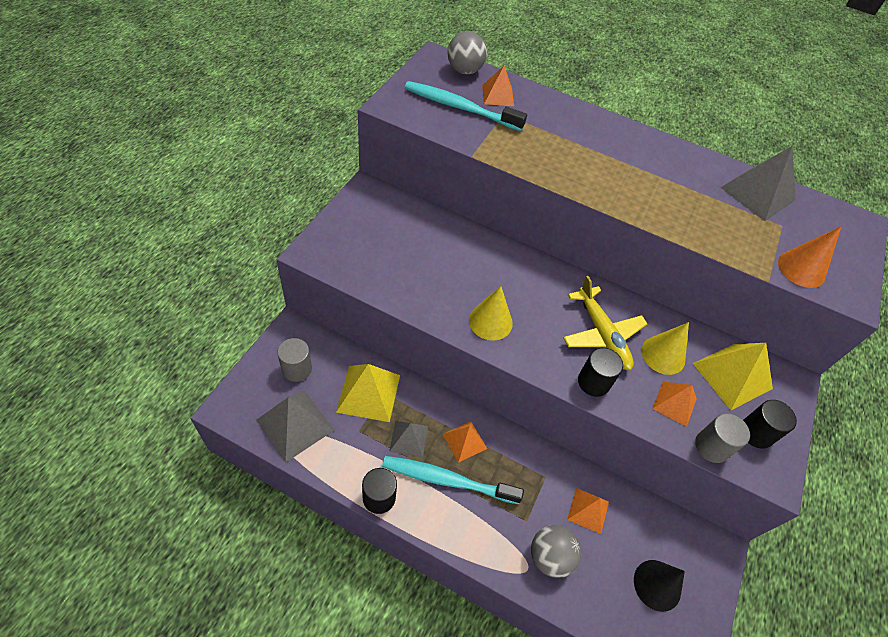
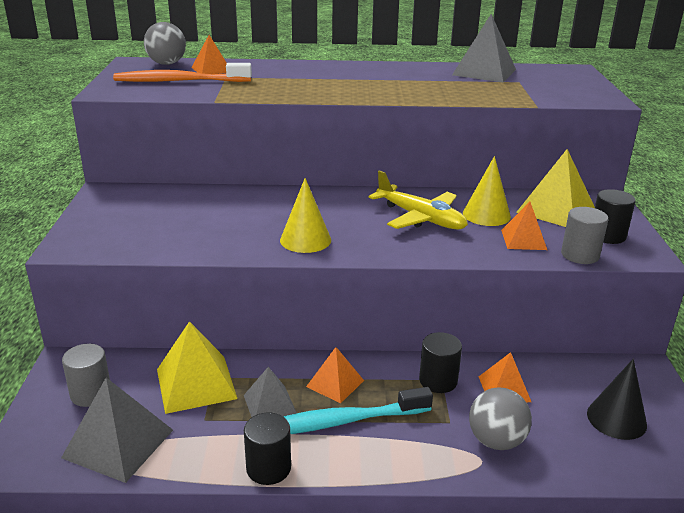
camera: 20 degrees left, 25 degrees down
(460, 108) = (180, 81): turquoise toothbrush -> orange toothbrush
(593, 382) = (439, 248): black cylinder -> black cylinder (438, 381)
(801, 269) = (555, 96): orange cone -> none

